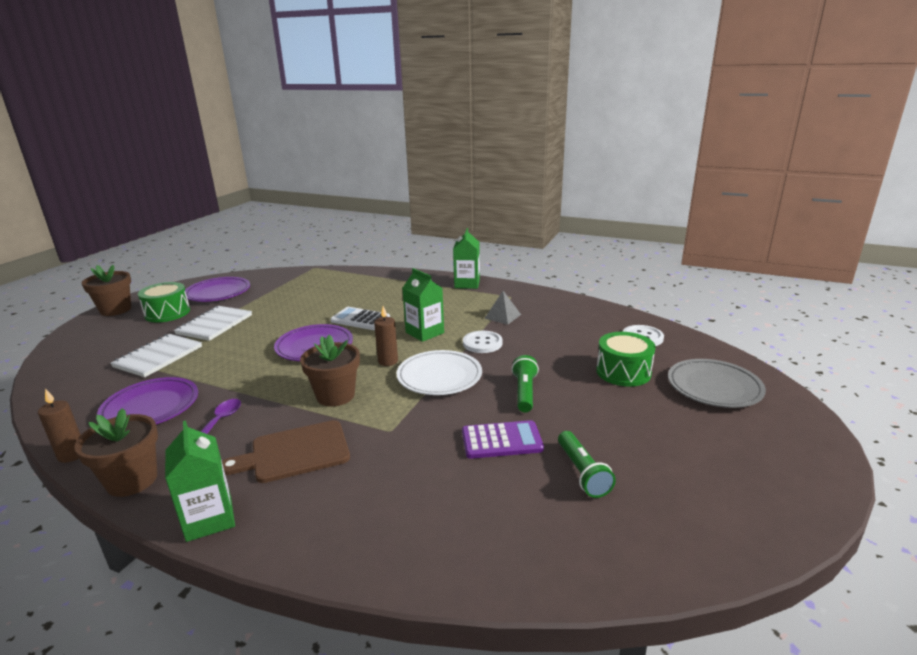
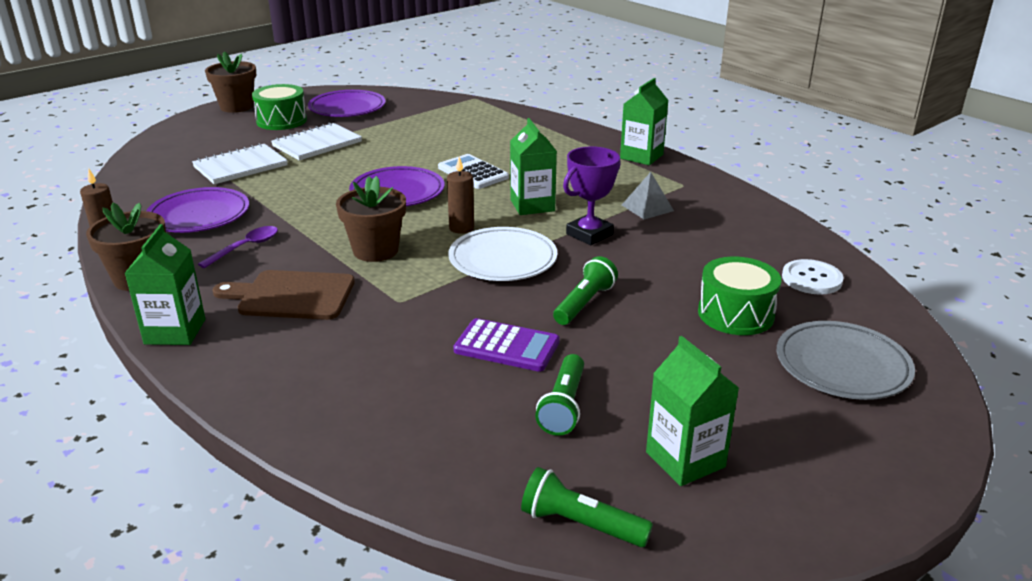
camera: 25 degrees right, 5 degrees up
(482, 343) = (589, 234): white button -> purple trophy
(680, 561) = (581, 524): none -> green flashlight
(694, 483) = (685, 459): none -> green carton

